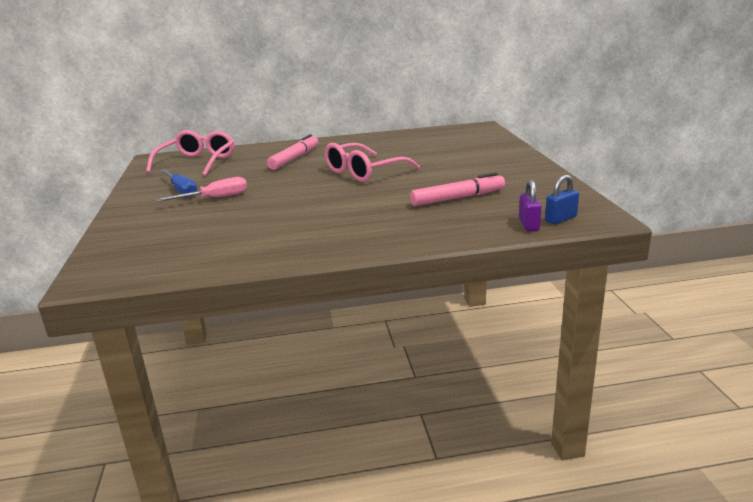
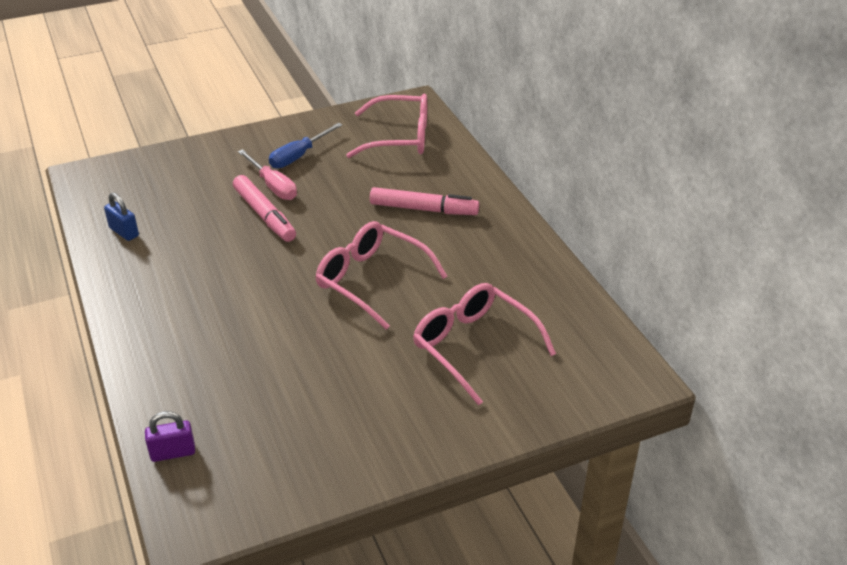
camera: 75 degrees right, 15 degrees up
(443, 152) = (474, 347): none -> pink glasses
(458, 198) = (269, 380): pink marker -> pink marker (264, 215)
(560, 219) = (189, 484): blue padlock -> blue padlock (124, 232)

